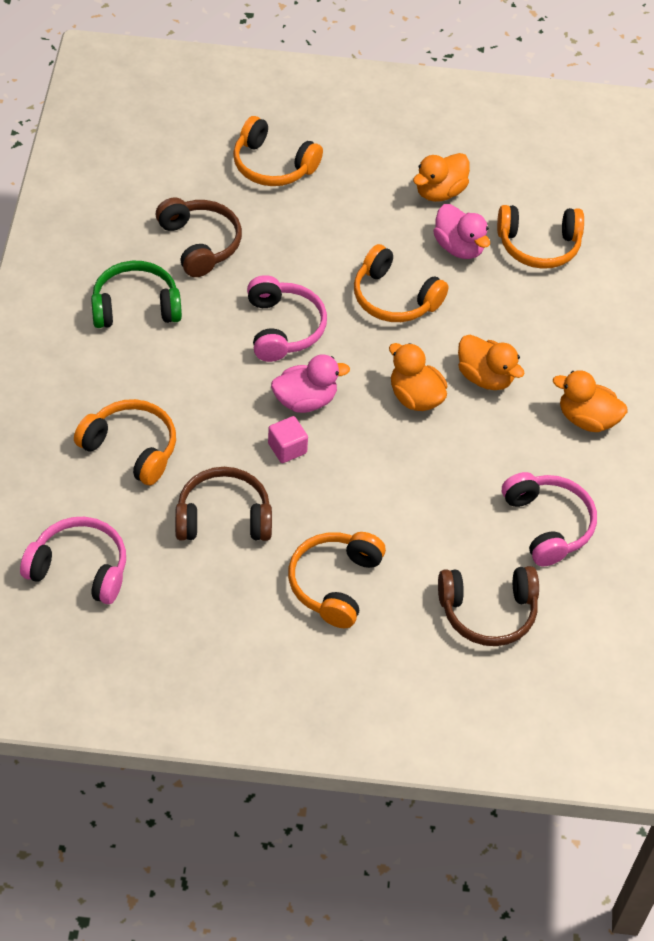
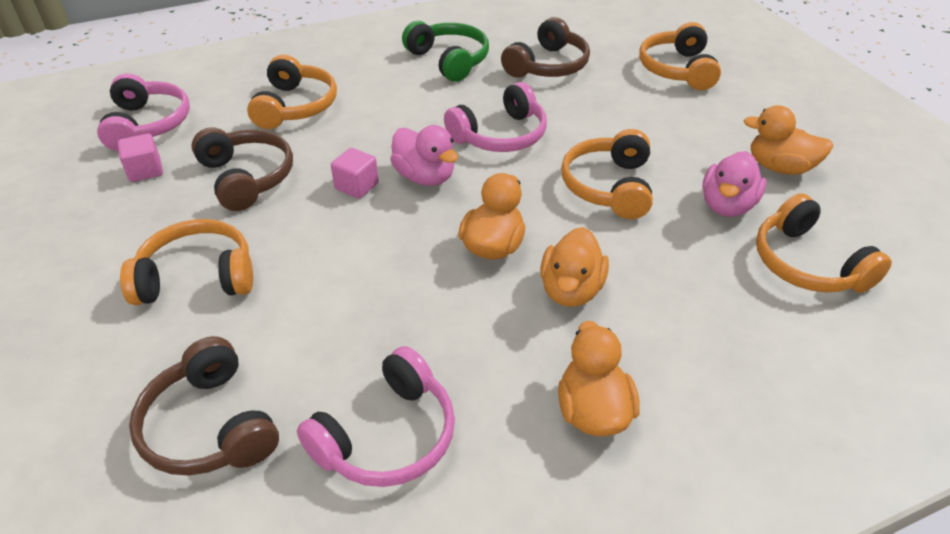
camera: 65 degrees right, 10 degrees down
(161, 586) = (145, 170): none -> pink cube

